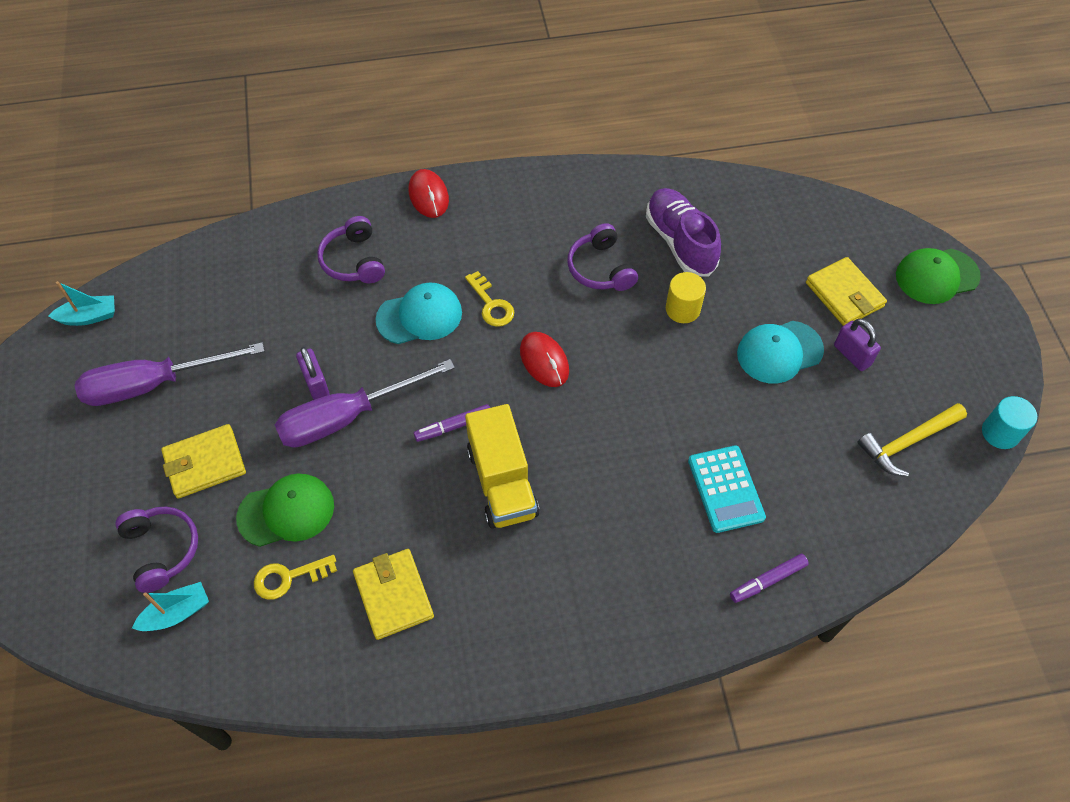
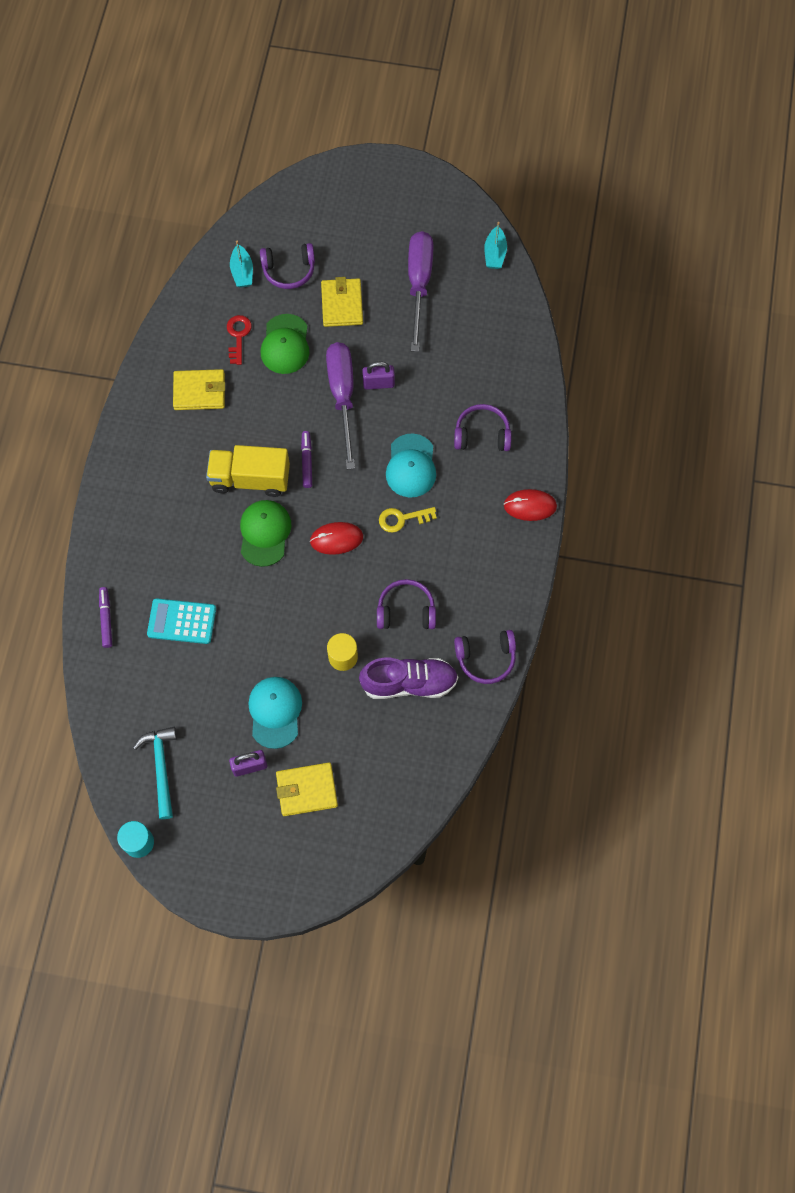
camera: 110 degrees right, 10 degrees up
(288, 577) = (238, 336): yellow key -> red key
(620, 187) = (486, 658): none -> purple headphones
(907, 442) = (161, 767): yellow hammer -> turquoise hammer
(936, 276) = (294, 878): green cap -> green cap (264, 533)

